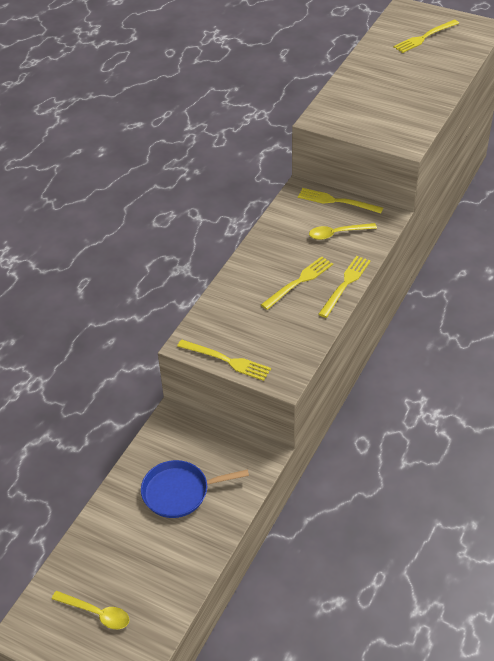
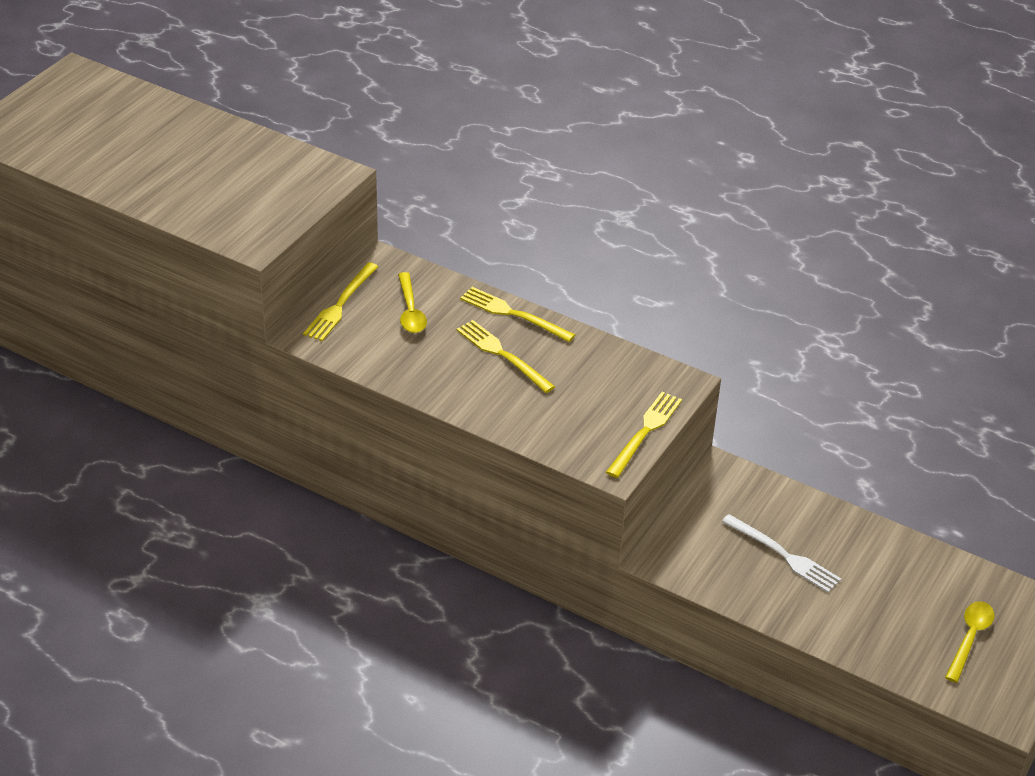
camera: 90 degrees left, 5 degrees down
(179, 492) = (784, 555): blue pan -> white fork
(424, 37) = (78, 126): yellow fork -> none

